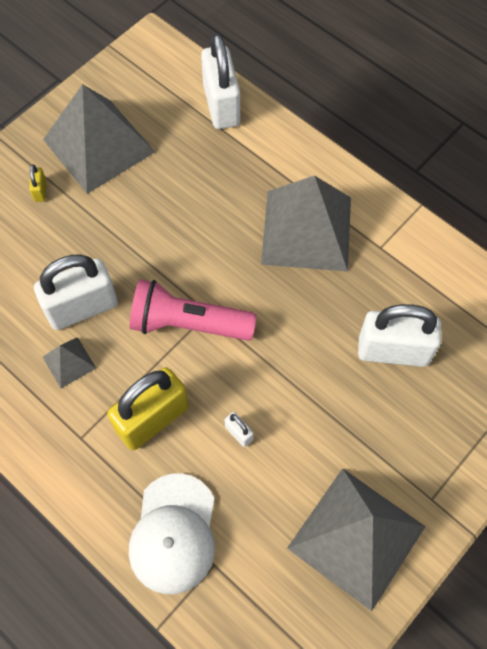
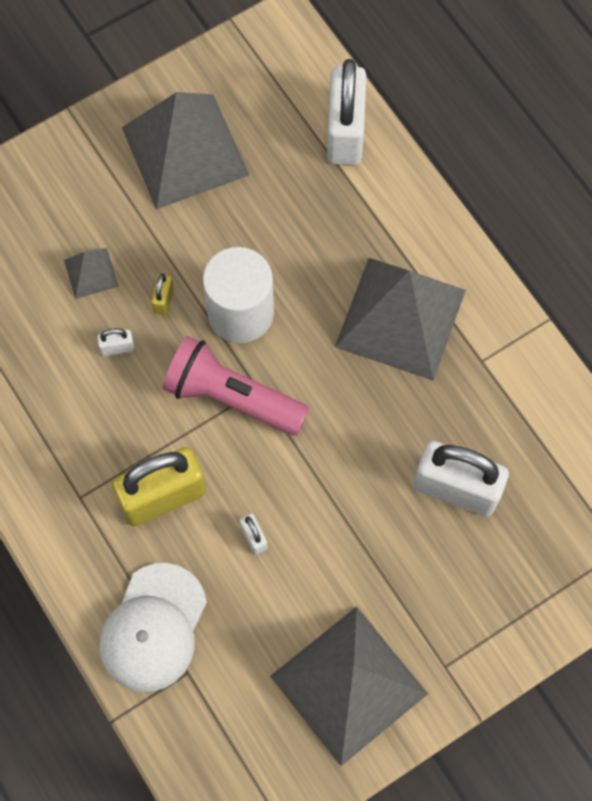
camera: 15 degrees right, 5 degrees up
(40, 191) = (103, 193): yellow padlock -> yellow padlock (163, 300)
(69, 362) = (87, 408): grey pyramid -> grey pyramid (91, 273)
(82, 307) = (117, 348): white padlock -> white padlock, size x0.41
(177, 256) = (240, 313): none -> white cylinder

